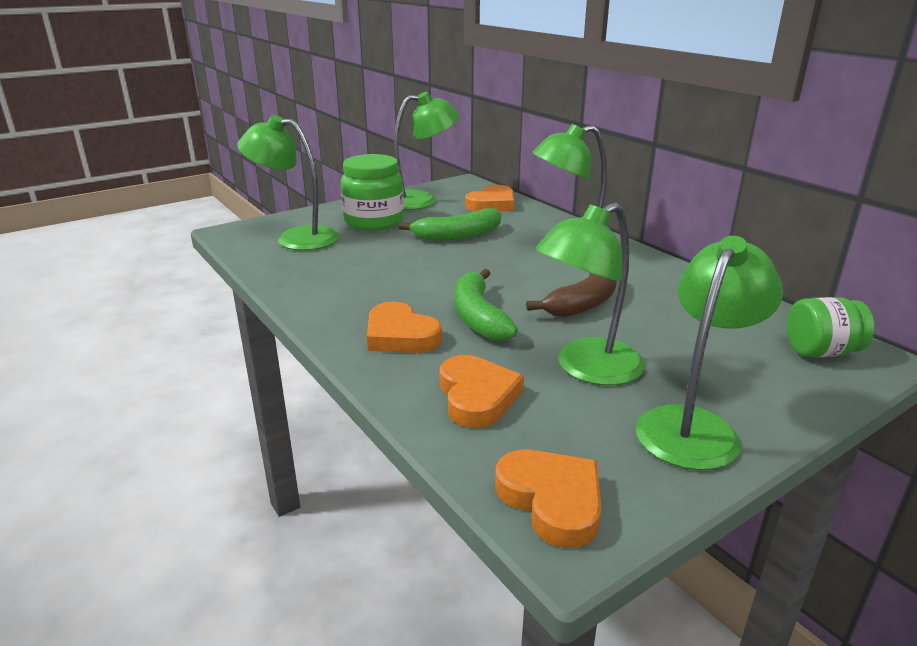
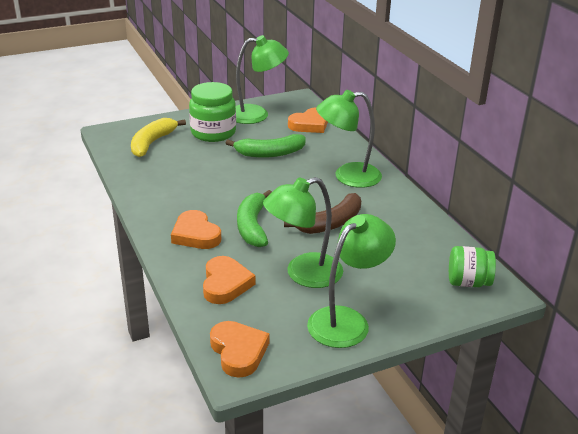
camera: 10 degrees right, 5 degrees up
(296, 238) = (152, 143): green lamp -> yellow banana

